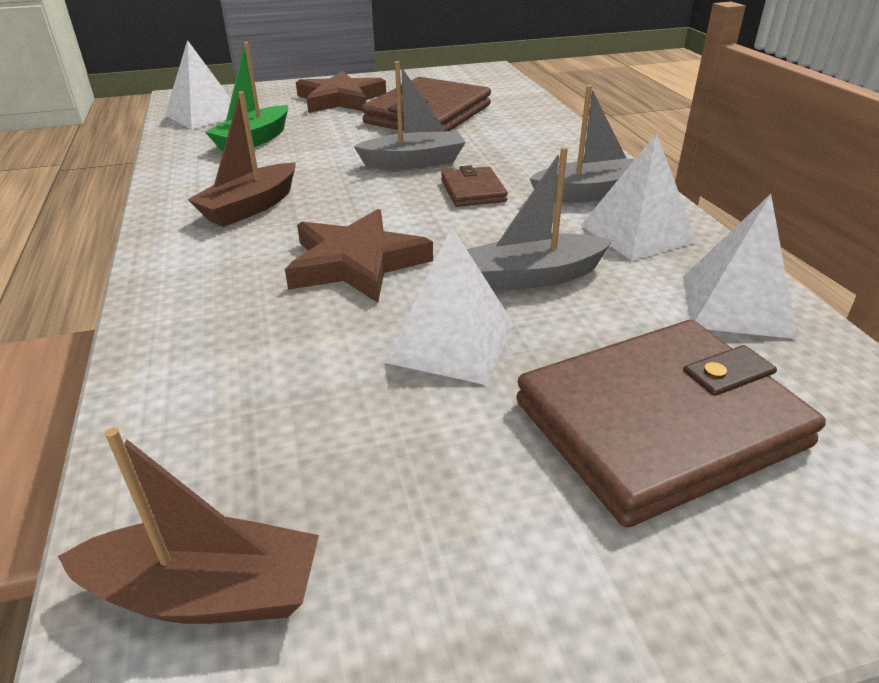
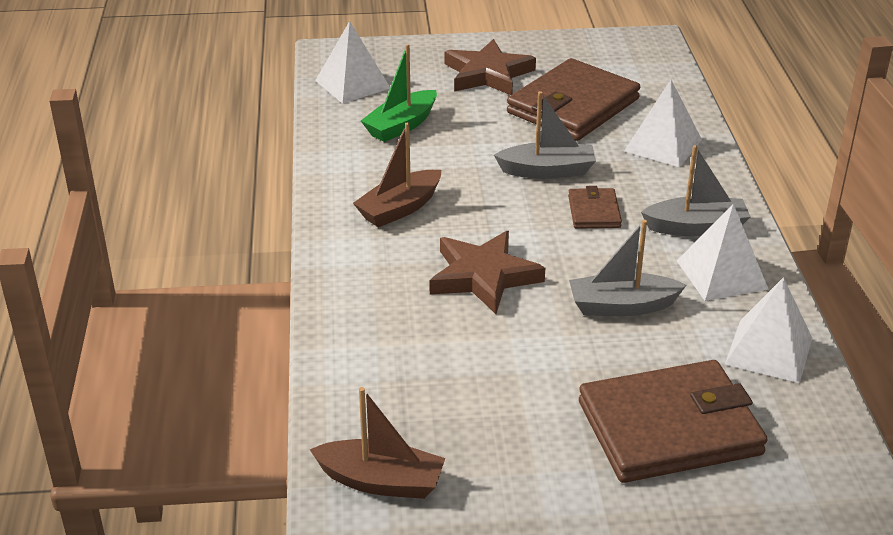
camera: 10 degrees right, 0 degrees up
(451, 342) = (544, 353): white pyramid -> white pyramid (663, 145)

